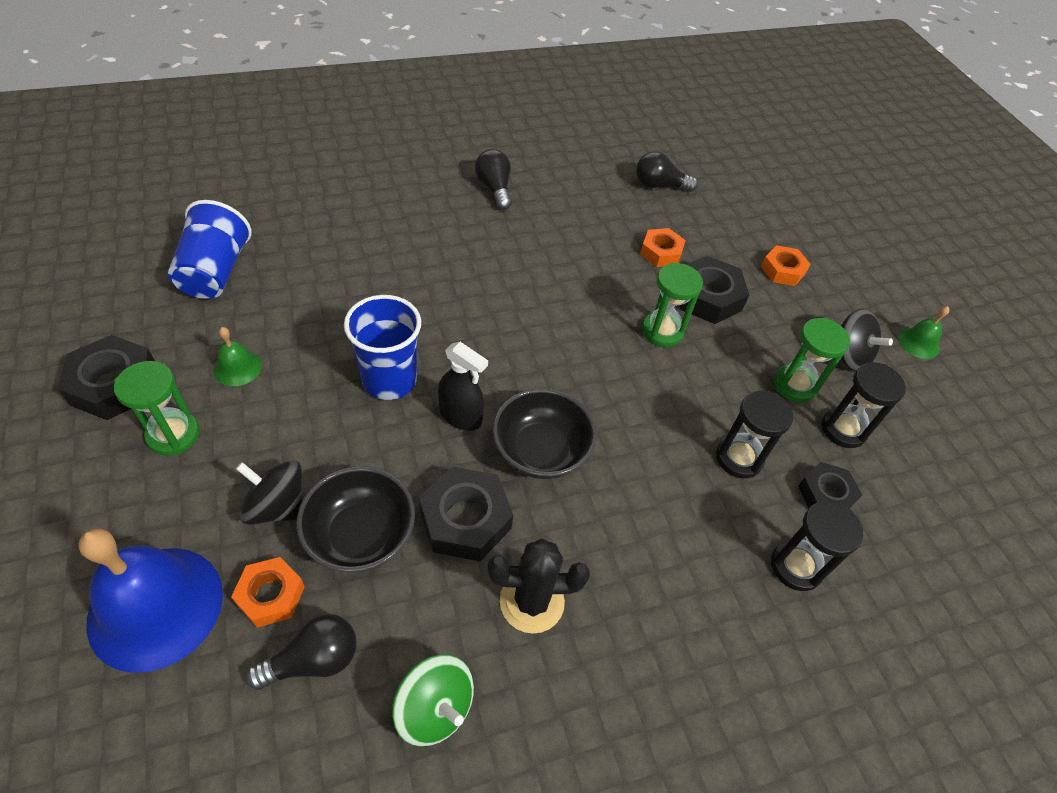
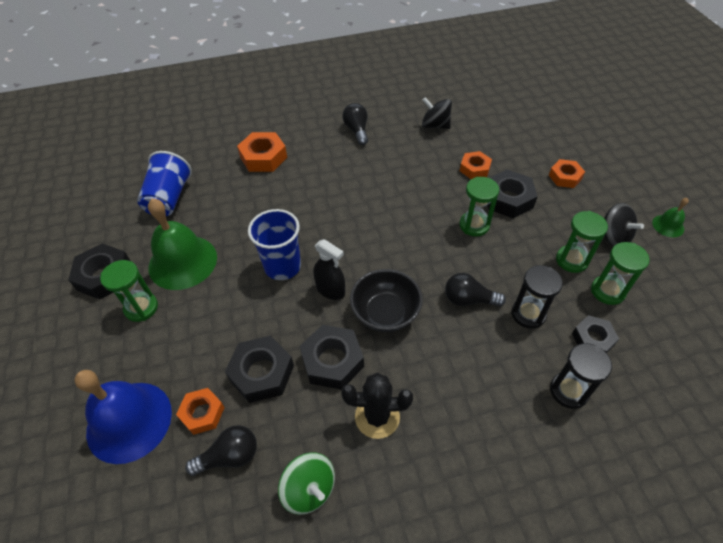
camera: 10 degrees right, 0 degrees up
(237, 367) = (183, 262): green bell -> green bell, size x2.20
(277, 506) = (207, 354): black spinning top -> black spinning top (435, 125)
(358, 219) = (263, 157): none -> orange nut
(361, 535) = (262, 373): black bowl -> black nut
(659, 185) = (474, 120): black light bulb -> black light bulb (468, 299)
(843, 429) = (607, 291): black hourglass -> green hourglass

